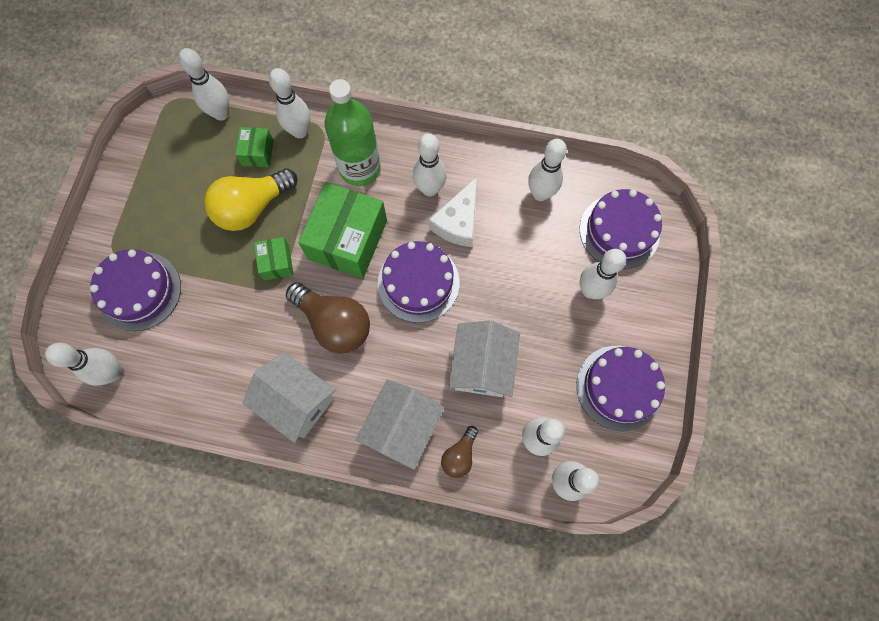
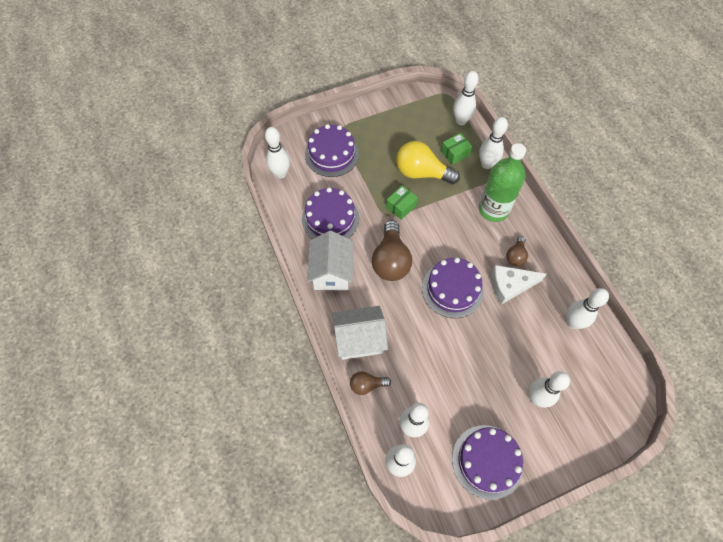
camera: 55 degrees right, 10 degrees down
(348, 240) = (445, 233): green box -> none
(430, 189) = (515, 256): white bowling pin -> brown light bulb
(482, 366) = (431, 361): white house -> none
(619, 231) = (593, 391): purple cake -> purple cake (330, 218)

